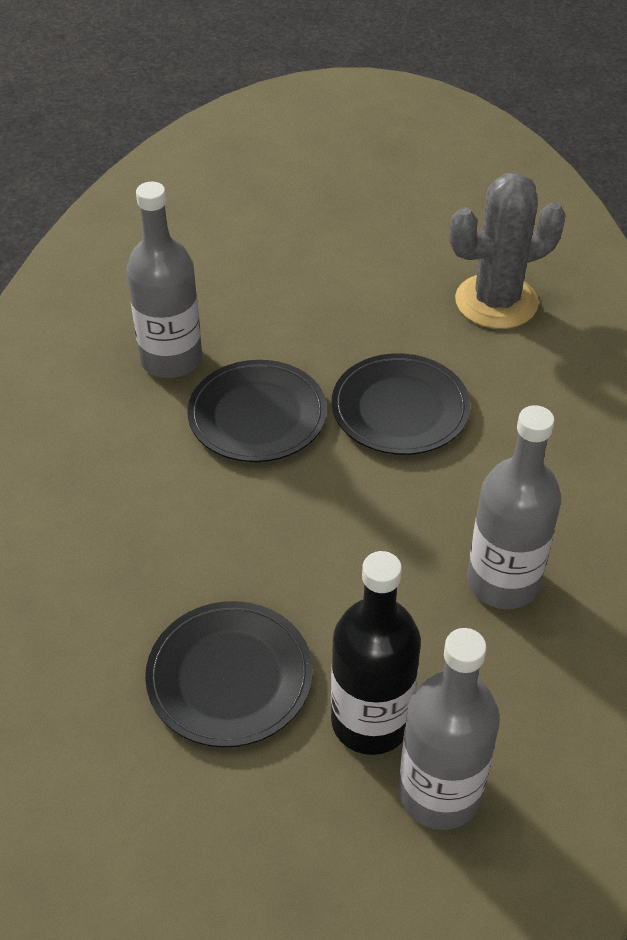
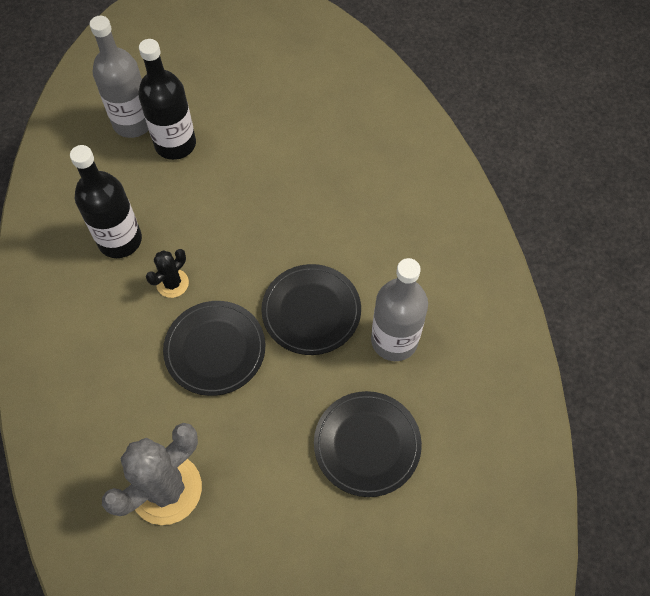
camera: 160 degrees right, 15 degrees up
(229, 677) = (255, 143): black plate -> black plate (367, 444)
(435, 499) = (172, 283): none -> black cactus
(503, 582) = (120, 240): grey bottle -> black bottle

